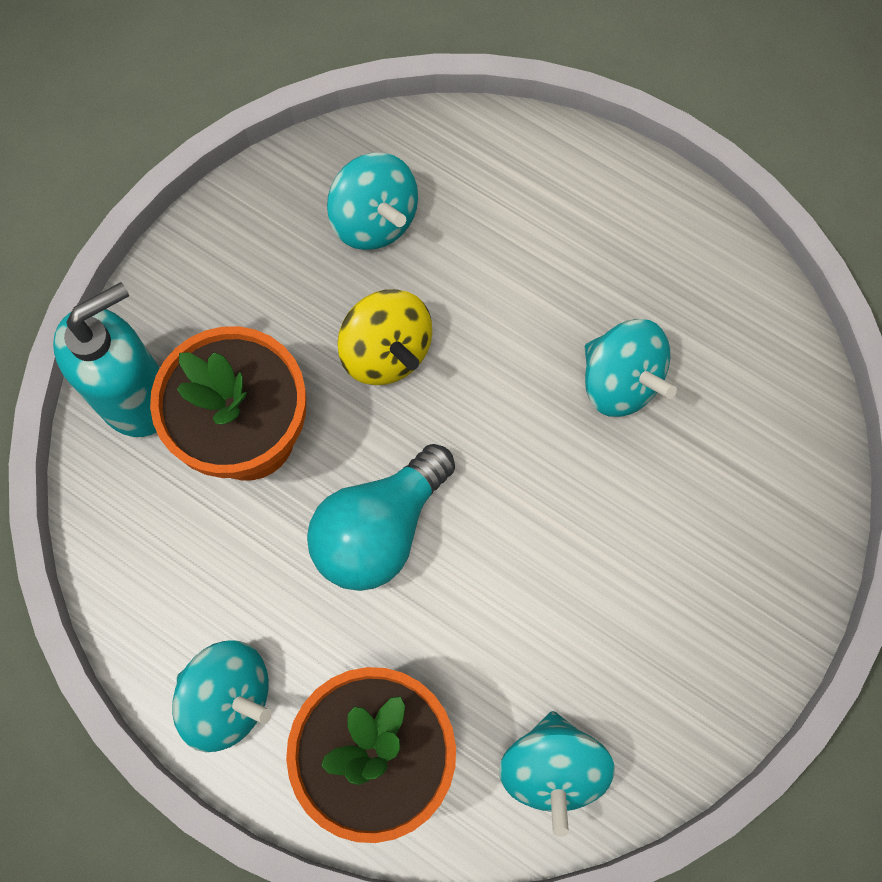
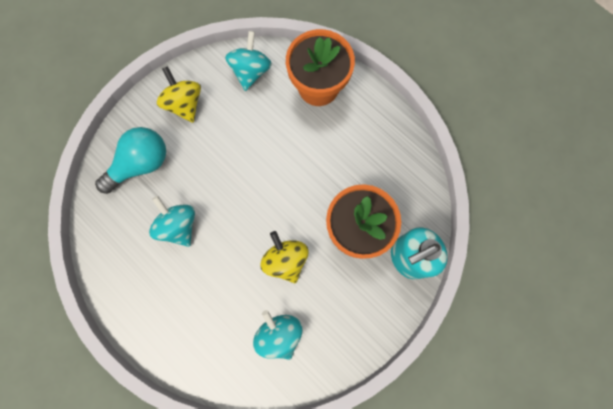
camera: 170 degrees left, 5 degrees up
(228, 698) = (376, 118): turquoise spinning top -> none
(379, 530) = (303, 176): turquoise light bulb -> turquoise light bulb (141, 164)
(687, 654) = (184, 104): none -> yellow spinning top

